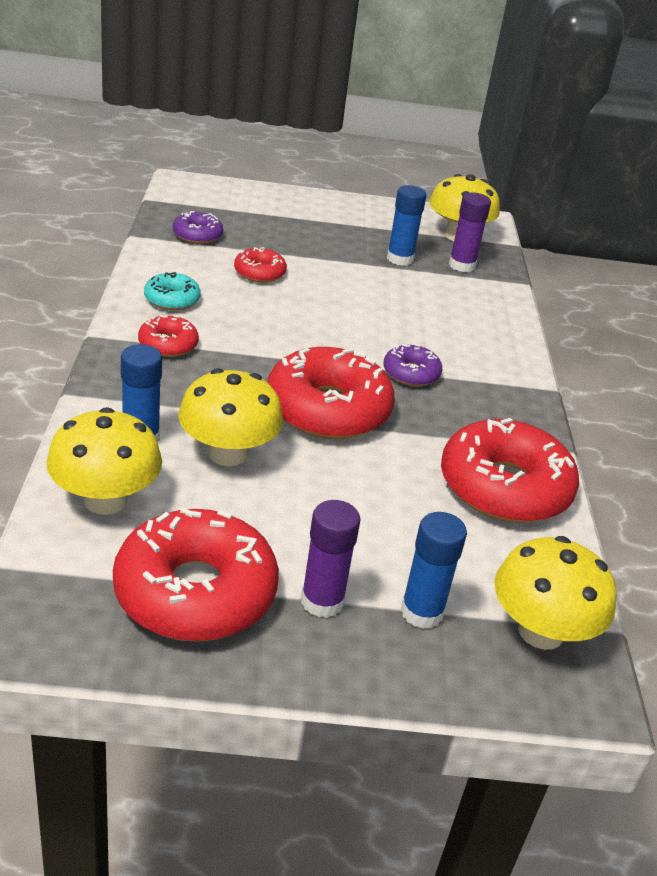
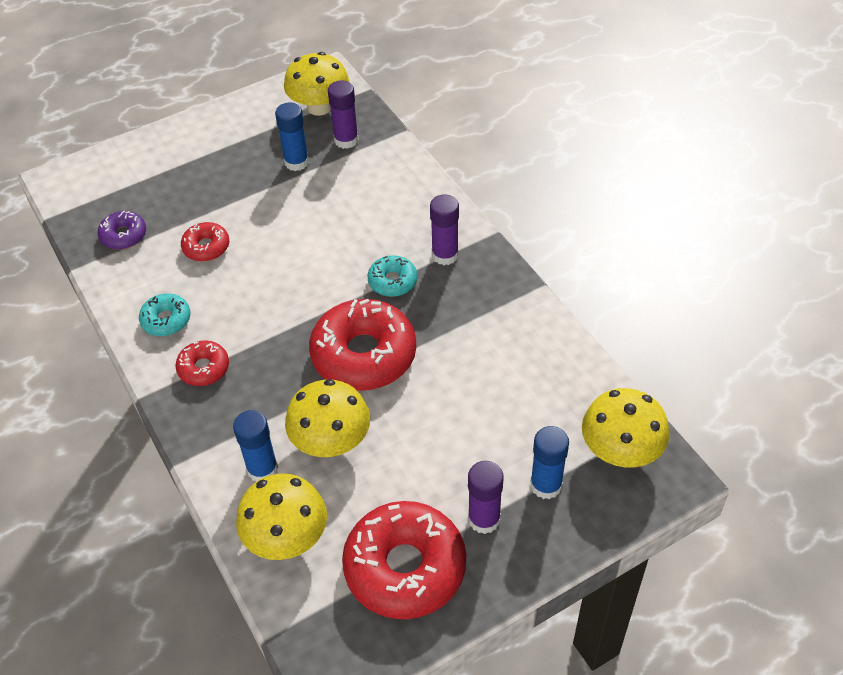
camera: 25 degrees left, 15 degrees up
(411, 373) = (392, 281): purple donut -> turquoise donut
(484, 380) = (445, 255): none -> purple glue stick
(504, 487) = (524, 347): red donut -> none

